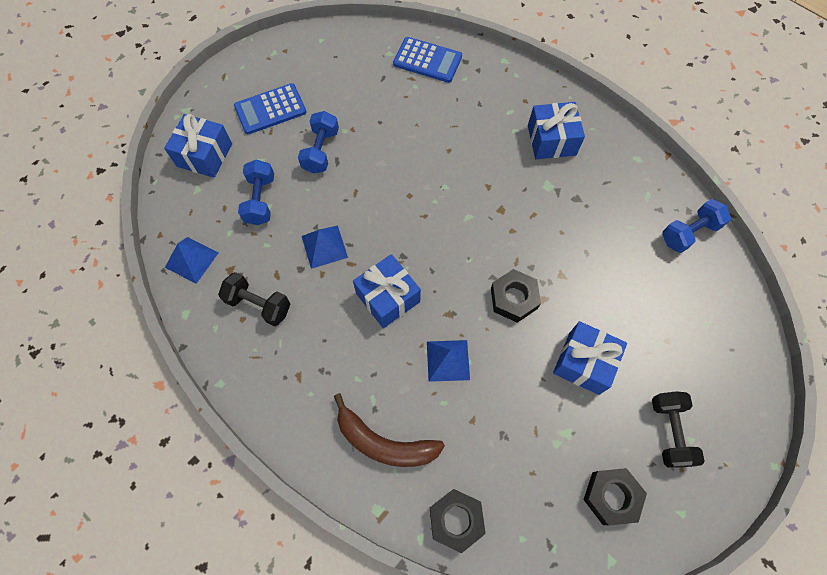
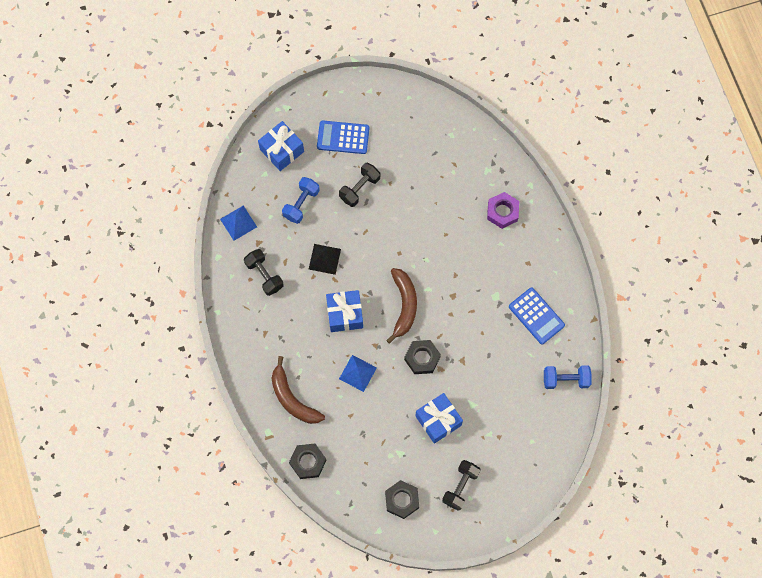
camera: 30 degrees right, 5 degrees up
(321, 151) = (359, 188): blue dumbbell -> black dumbbell
(324, 246) = (324, 259): blue pyramid -> black pyramid
(427, 60) = (475, 155): blue calculator -> blue calculator (536, 316)
(452, 249) = (404, 305): none -> brown banana
(494, 99) = (502, 212): none -> purple nut
(551, 140) = (521, 265): blue gift -> none

